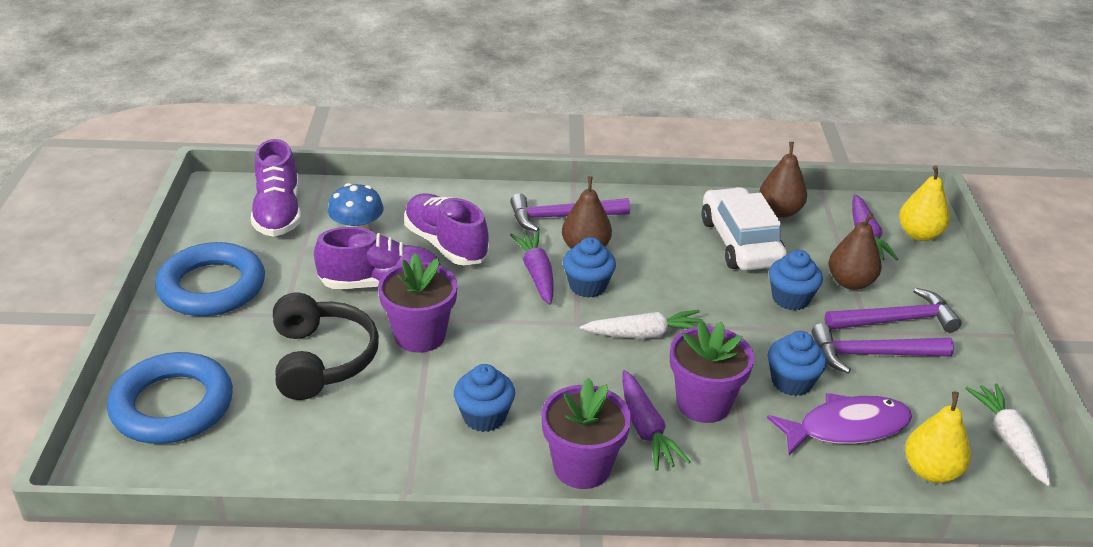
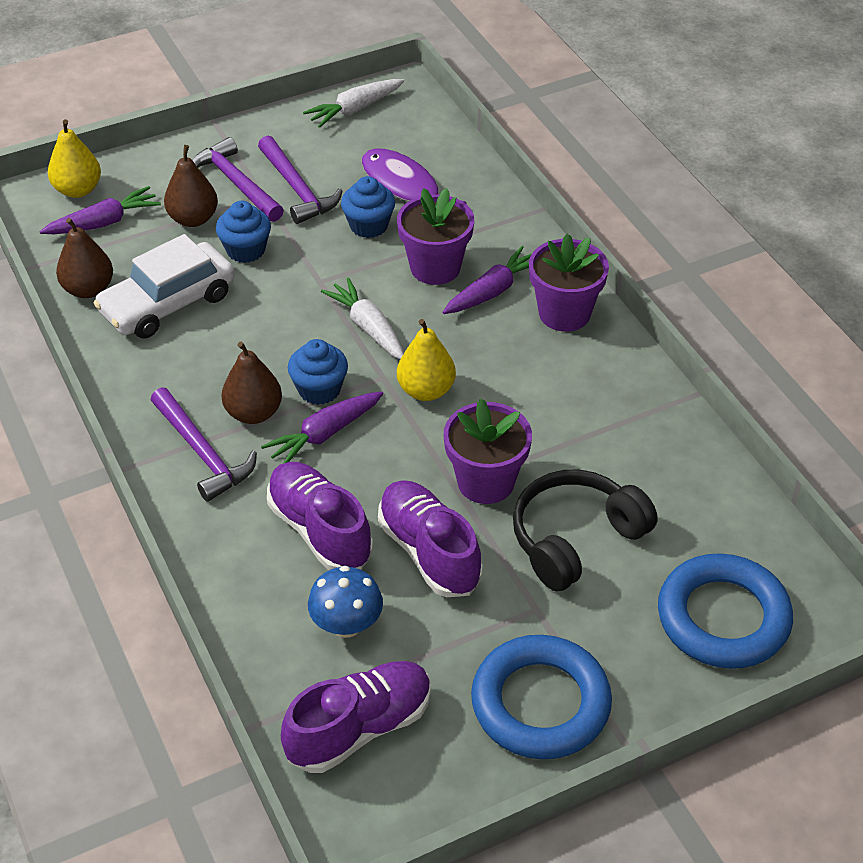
camera: 115 degrees left, 10 degrees up
(446, 244) = (320, 530): purple shoe -> purple shoe turned 120 degrees clockwise
(484, 417) = (556, 391): blue cupcake -> none
(931, 471) = (420, 140): yellow pear -> yellow pear (426, 390)

